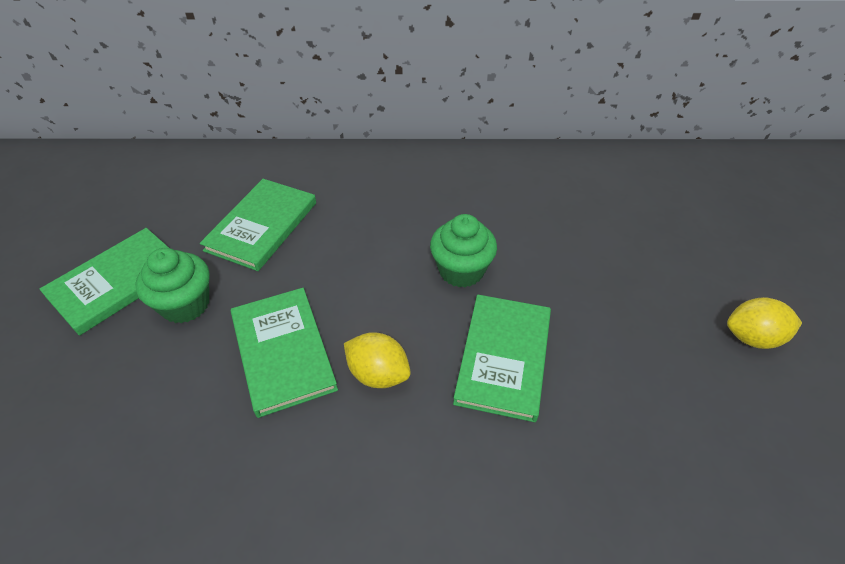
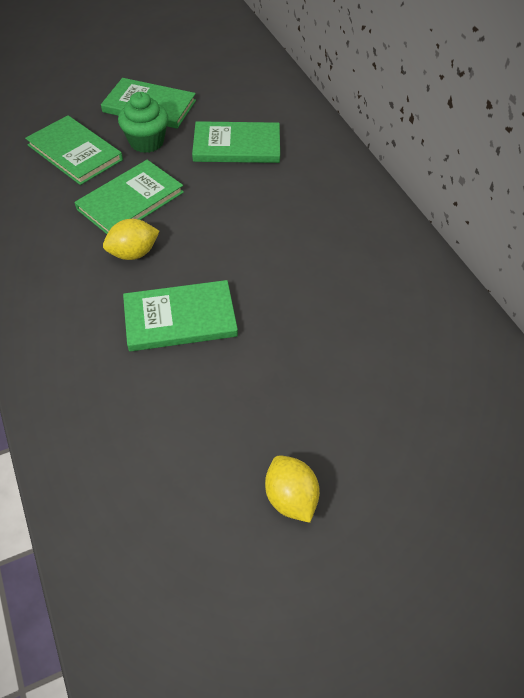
camera: 65 degrees right, 5 degrees up
(138, 390) = (75, 152): none -> green book
(378, 374) = (133, 253): yellow lemon -> yellow lemon turned 60 degrees clockwise
(461, 270) = (256, 269): green cupcake -> none

